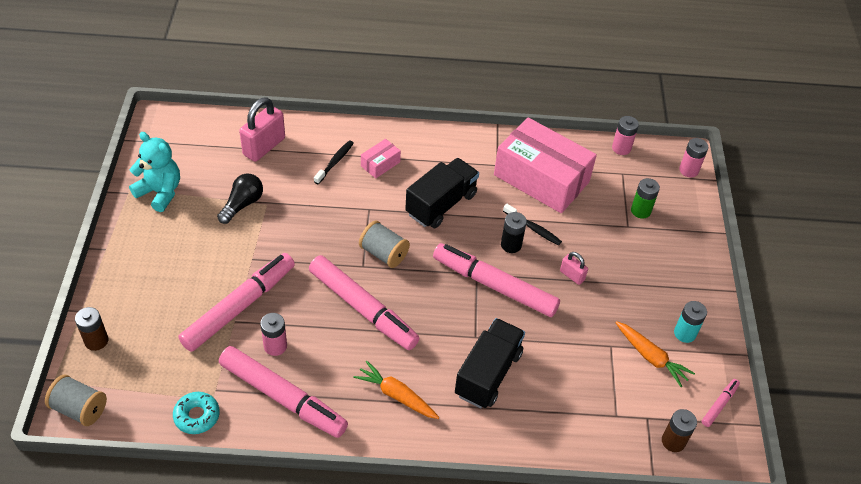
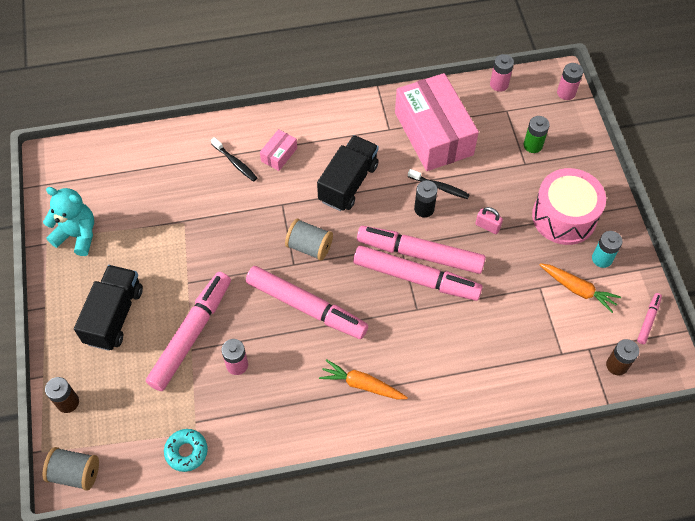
camera: 10 degrees left, 10 degrees up
(242, 204) = (161, 229): black light bulb -> none
(264, 146) = (162, 163): pink padlock -> none
(283, 397) = (259, 413): pink marker -> pink marker (416, 278)
(335, 162) = (235, 163): black toothbrush -> black toothbrush turned 120 degrees clockwise
(488, 374) = (438, 342): black truck -> black truck (114, 316)
(541, 178) = (433, 133): pink box -> pink box turned 45 degrees clockwise
(655, 284) = (564, 217): none -> pink drum

